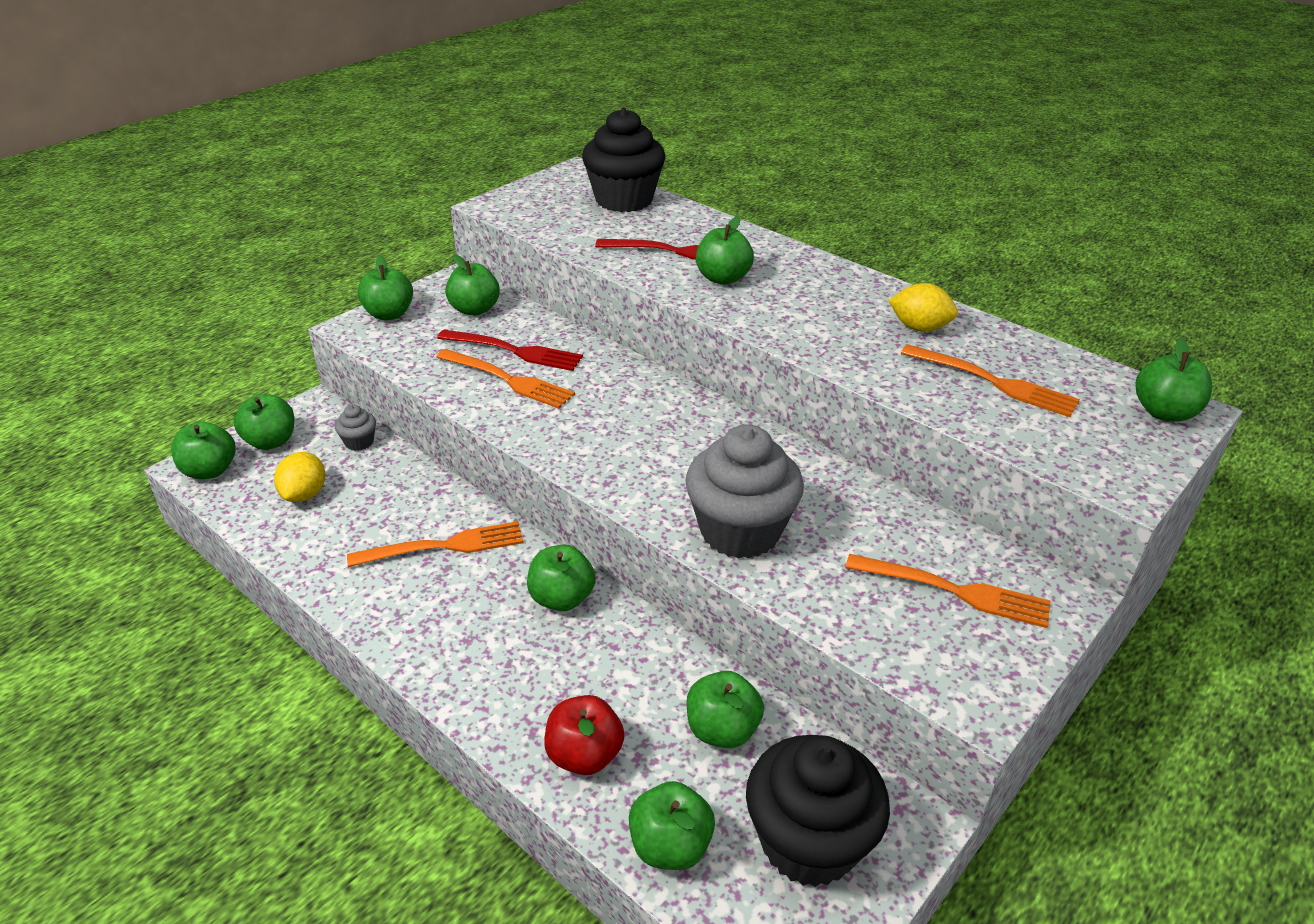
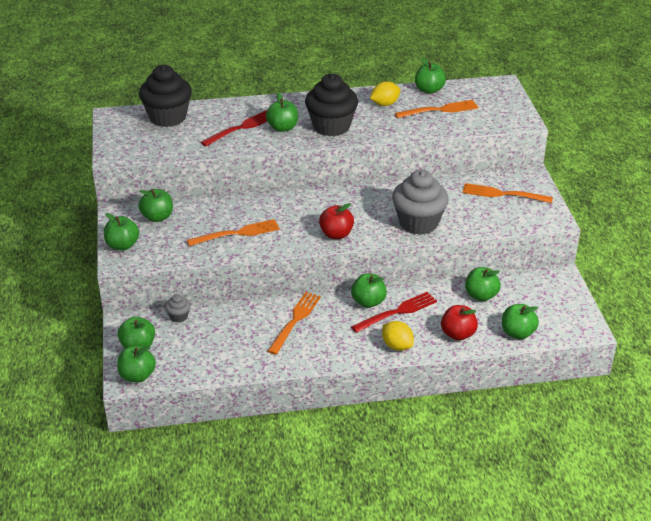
camera: 50 degrees left, 0 degrees up
(304, 494) = (201, 350): yellow lemon -> yellow lemon (397, 346)
(514, 351) = (214, 221): red fork -> red fork (397, 312)
(607, 463) = (336, 234): none -> red apple
(808, 842) = (546, 302): black cupcake -> black cupcake (331, 126)
(954, 591) = (503, 194): orange fork -> orange fork turned 135 degrees counterclockwise
(1164, 412) = (498, 89): green apple -> green apple (429, 90)

